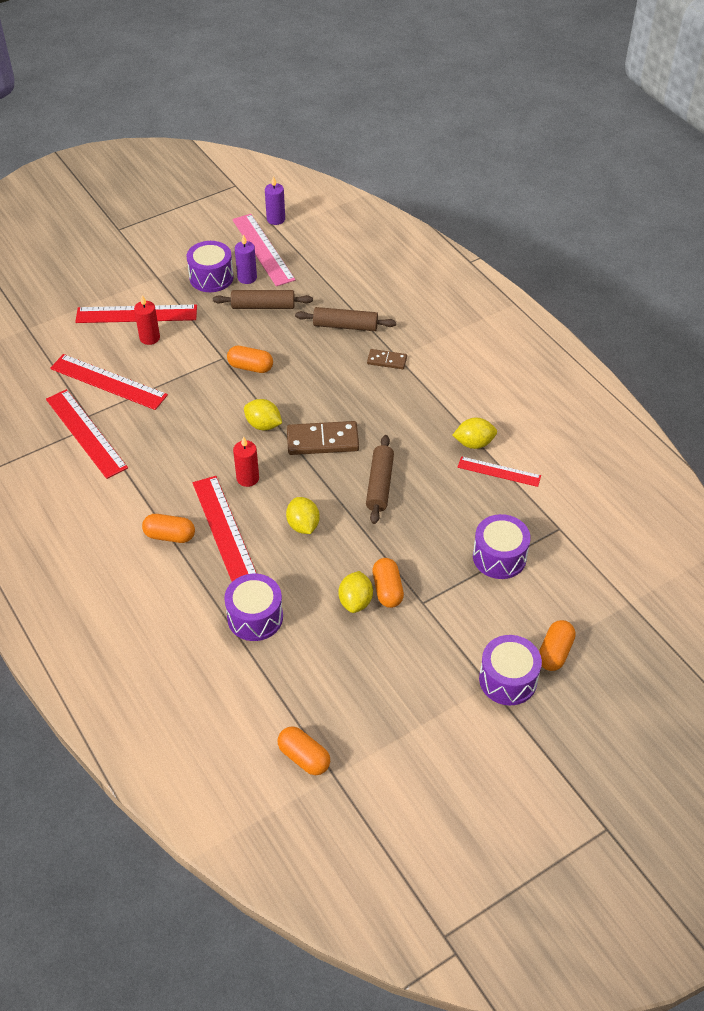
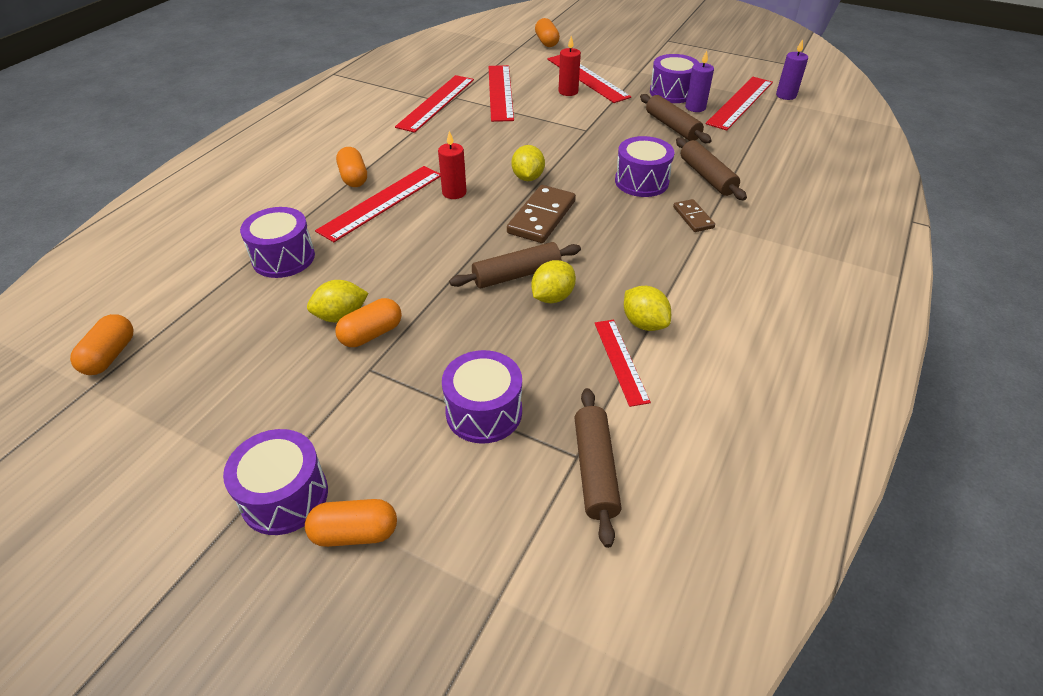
camera: 60 degrees right, 5 degrees down
(250, 367) = (591, 146): orange capsule -> orange capsule (546, 42)
(263, 249) = (740, 103): pink ruler -> red ruler
(303, 525) = (420, 245): yellow lemon -> yellow lemon (552, 297)
(322, 363) = (641, 181): none -> purple drum
(322, 440) = (542, 217): brown domino -> brown domino turned 60 degrees clockwise
(574, 525) = (595, 470): none -> brown rolling pin

